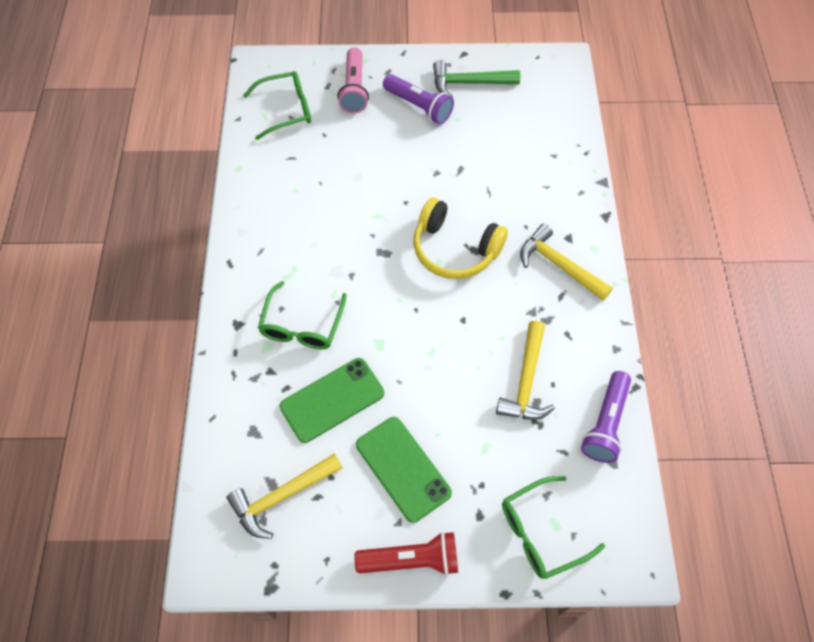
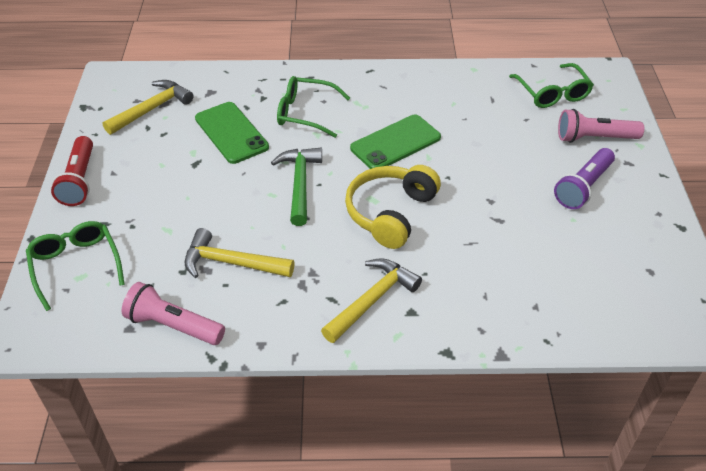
camera: 90 degrees right, 15 degrees down
(281, 497) = (152, 109): yellow hammer -> yellow hammer turned 75 degrees clockwise
(403, 468) = (159, 175): green phone -> green phone (395, 143)
(469, 83) = (633, 230): green hammer -> green hammer (299, 184)
(605, 423) = (173, 325): purple flashlight -> pink flashlight

